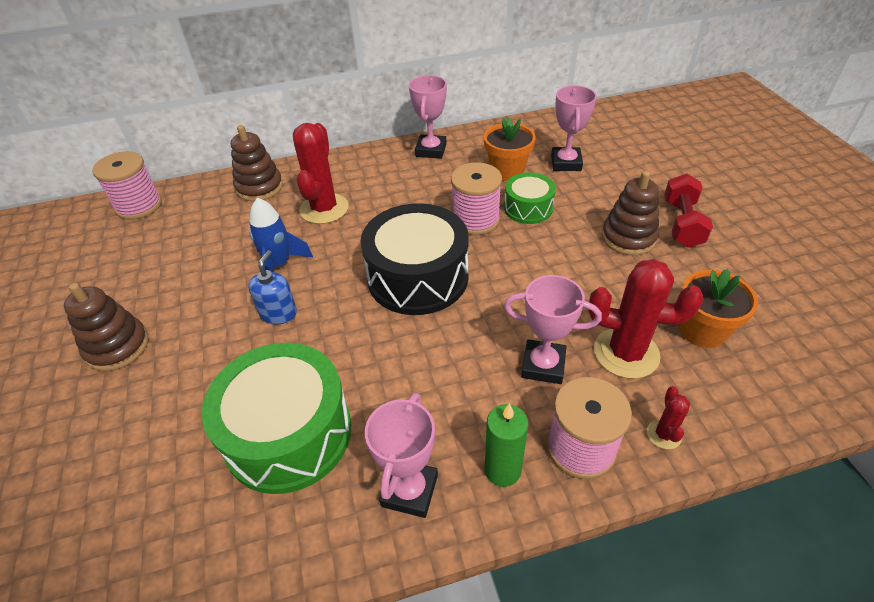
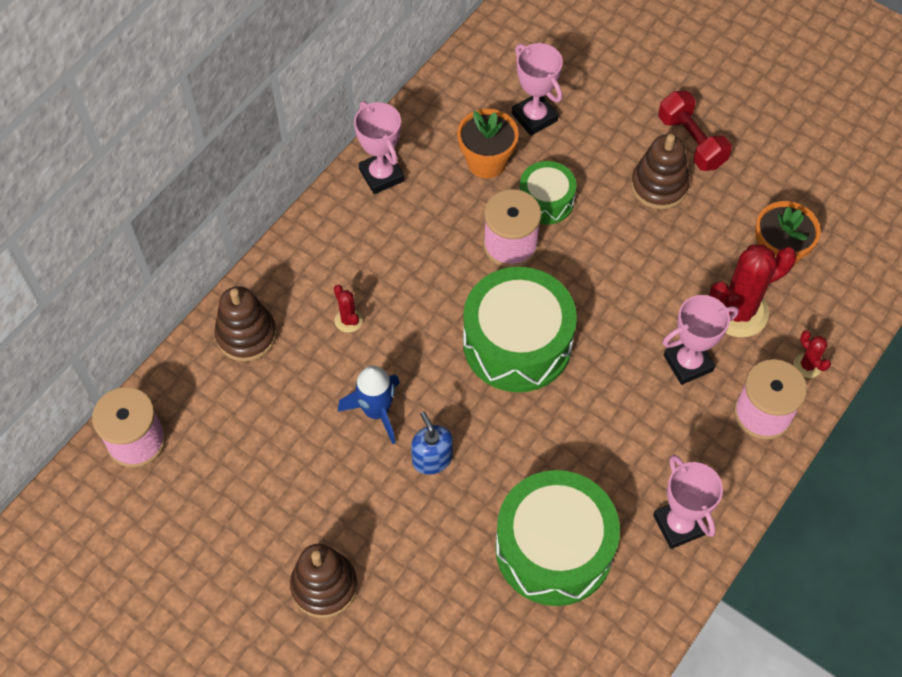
camera: 40 degrees left, 15 degrees up
(324, 209) = (348, 320): red cactus -> red cactus, size x0.47
(418, 277) = (517, 343): black drum -> green drum
(502, 470) = (726, 466): green candle -> none

